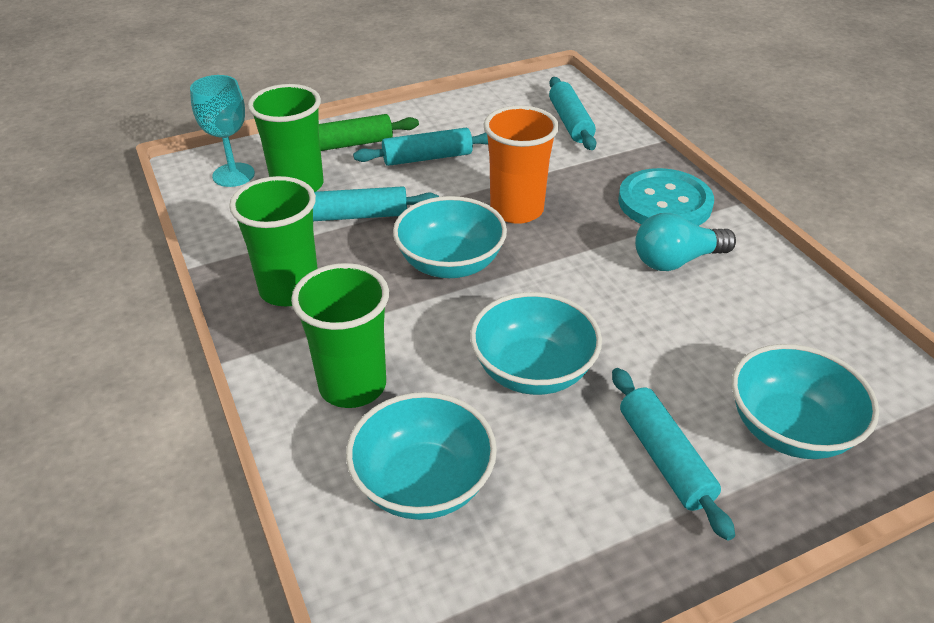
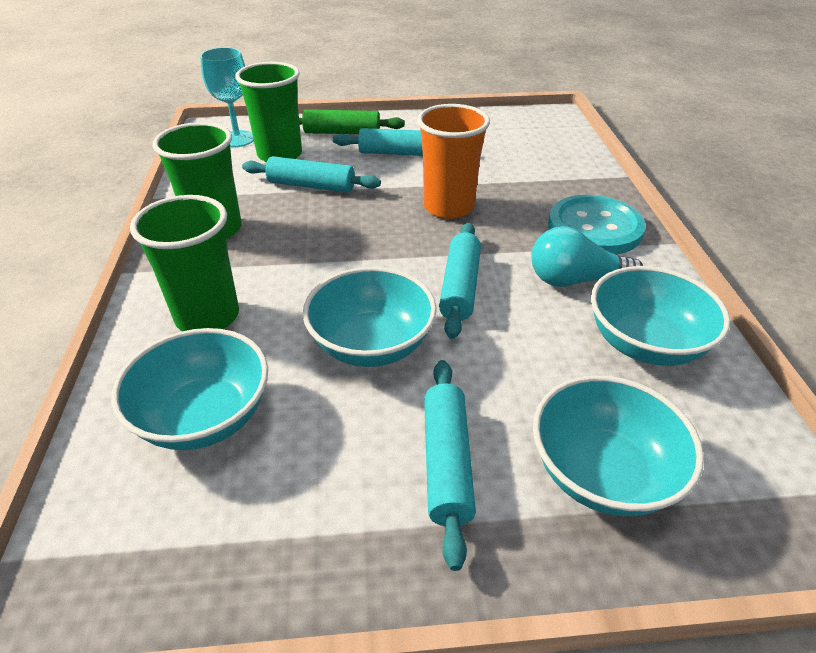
camera: 20 degrees right, 0 degrees up
(450, 263) = (360, 238): turquoise bowl -> turquoise bowl (645, 343)
(570, 122) = (544, 147): turquoise rolling pin -> turquoise rolling pin (460, 287)

